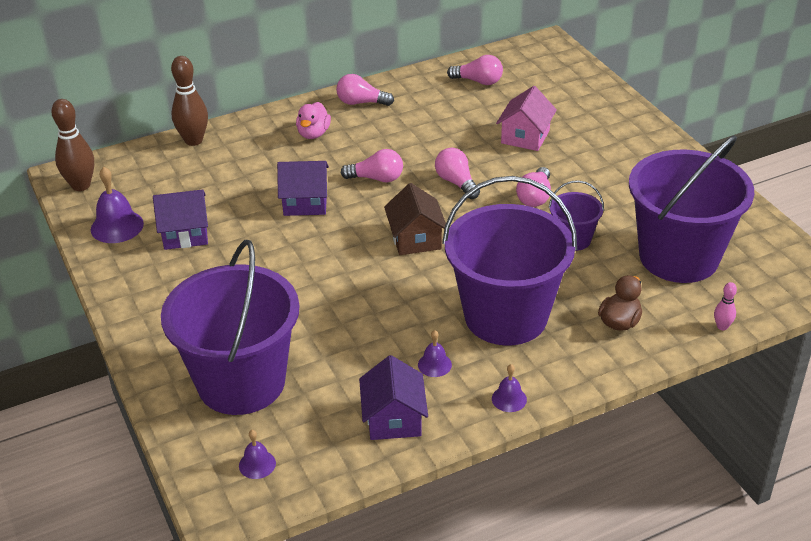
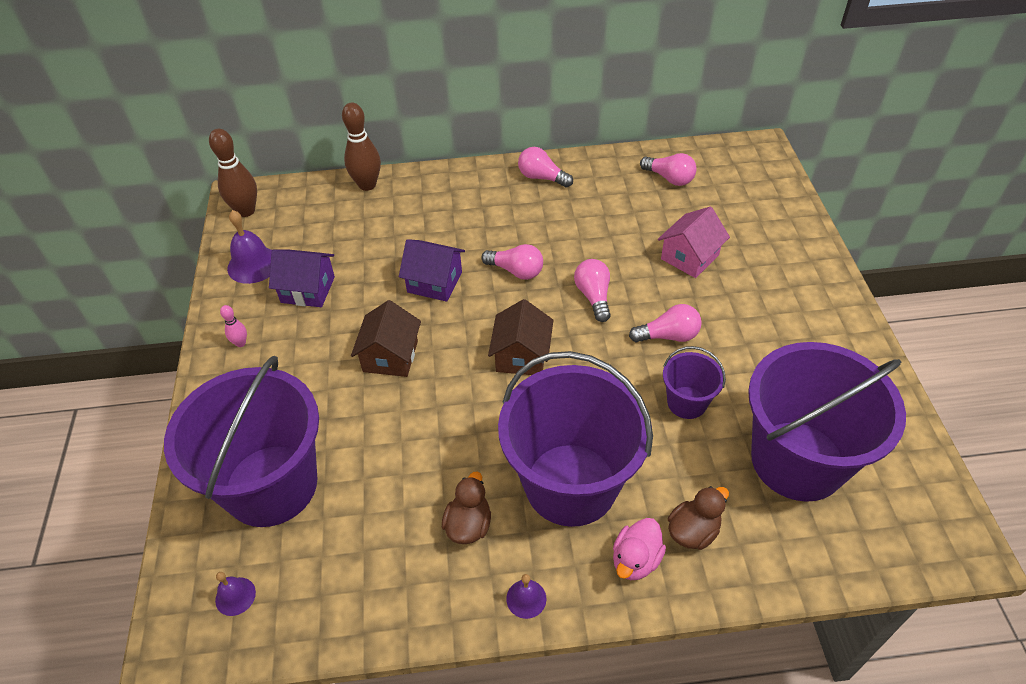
camera: 20 degrees right, 10 degrees up
(296, 266) = (390, 356): none -> brown house
(313, 134) = (480, 203): pink duck -> pink duck (635, 560)
(394, 419) = (394, 584): purple house -> none
(434, 364) = (468, 525): purple bell -> brown duck
(535, 197) = (668, 336): pink light bulb -> pink light bulb turned 135 degrees counterclockwise
(722, 326) = (811, 576): pink bowling pin -> pink bowling pin (240, 343)

